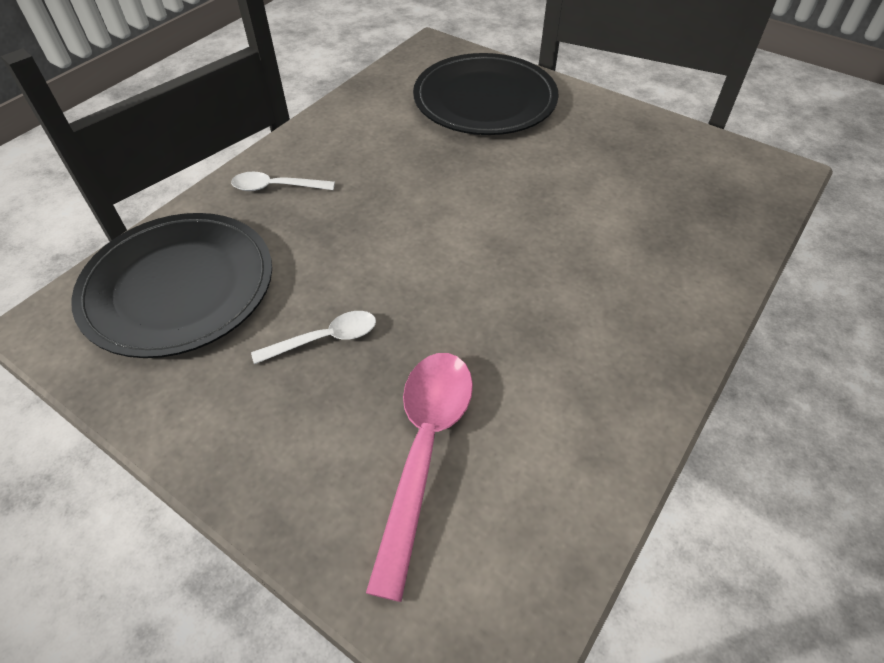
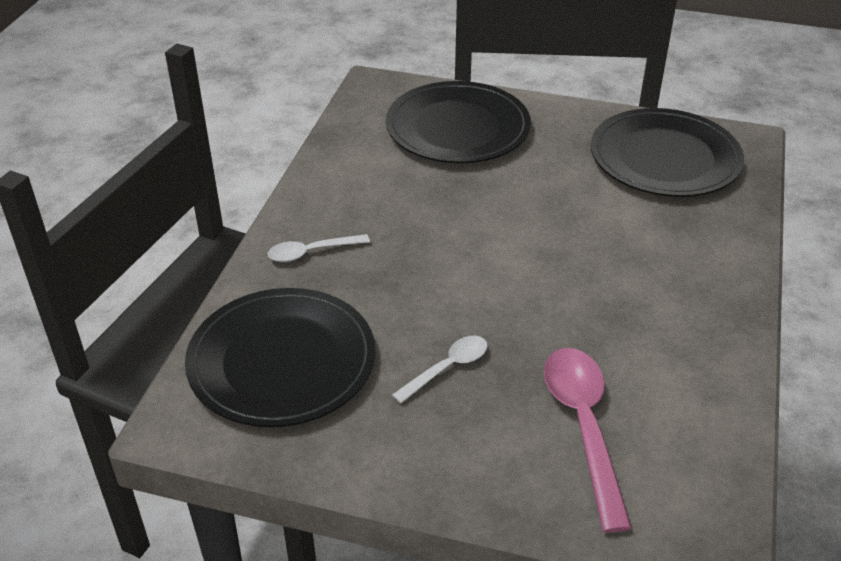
camera: 20 degrees left, 10 degrees down
(679, 171) = (665, 158): none -> black plate

